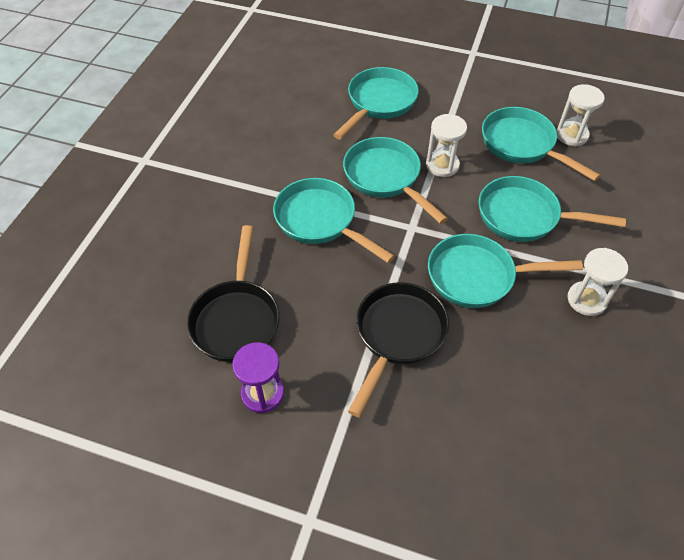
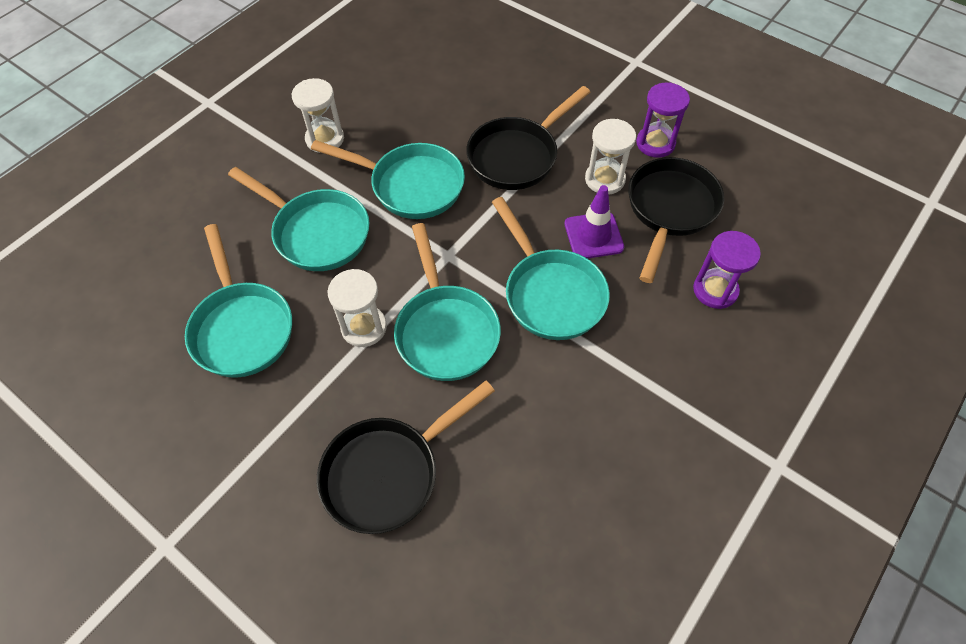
camera: 160 degrees left, 5 degrees up
(190, 257) = (715, 290): none -> purple hourglass
(300, 275) = (593, 236): none -> purple traffic cone
(379, 103) = (388, 472): turquoise pan -> black pan
(571, 135) = (167, 323): white hourglass -> white hourglass (605, 179)

